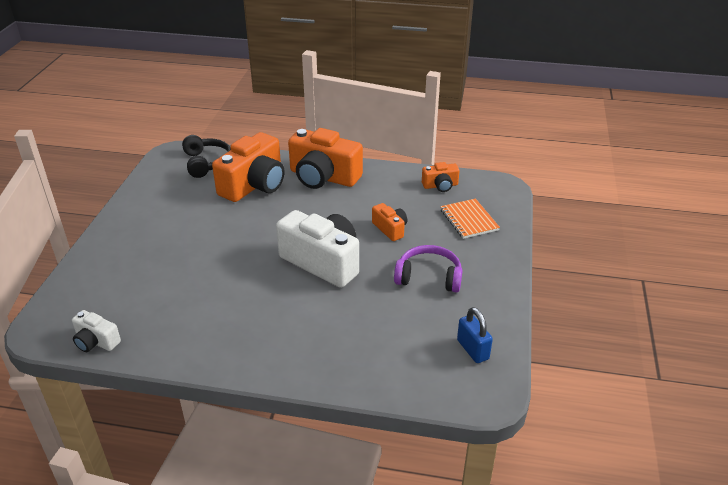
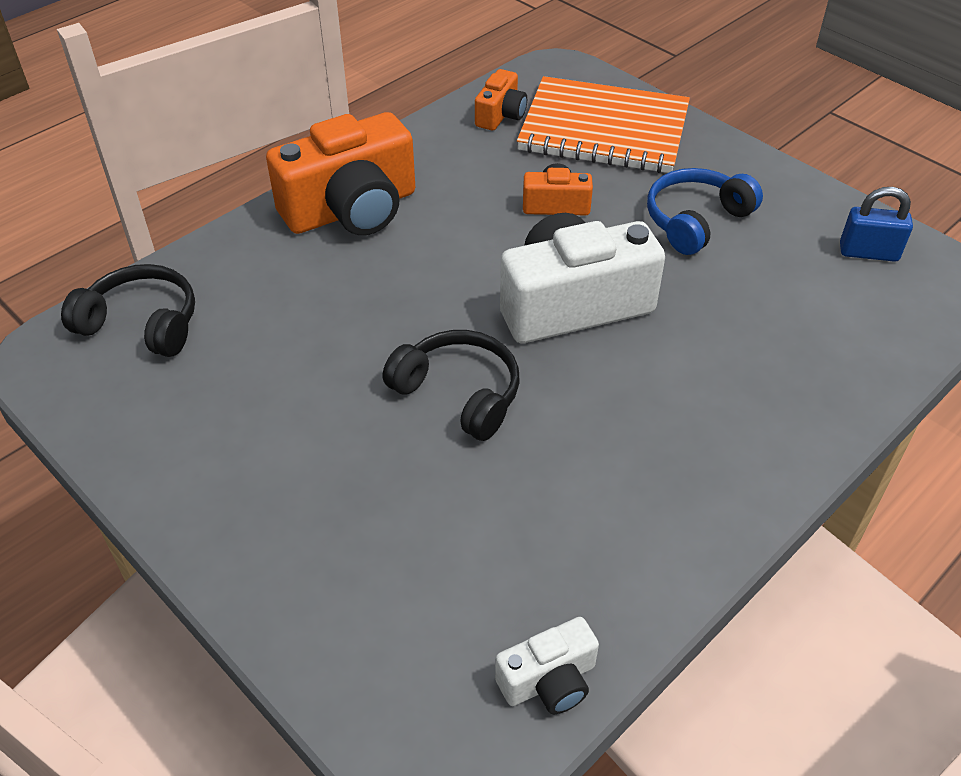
camera: 55 degrees left, 10 degrees up
(235, 253) = (459, 393): none -> black headphones
(254, 185) = (284, 292): orange camera -> none
(429, 277) = (695, 220): purple headphones -> blue headphones
(469, 220) = (604, 129): orange notebook -> orange notebook, size x1.80

